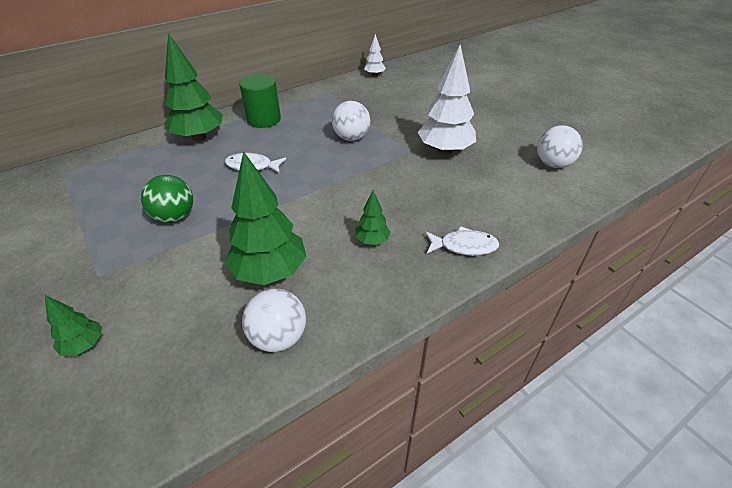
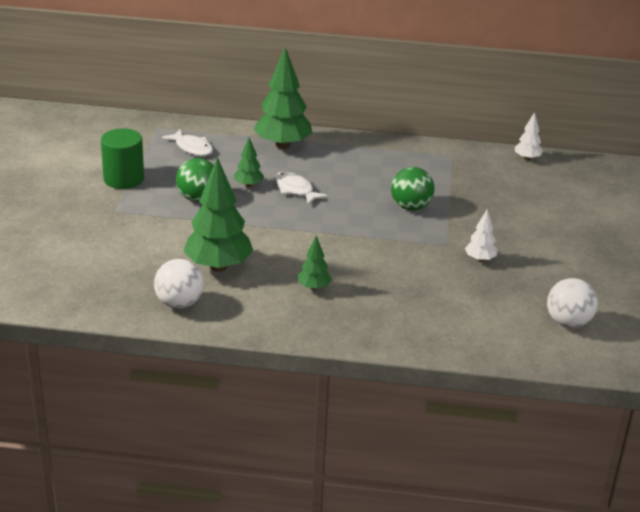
camera: 40 degrees right, 10 degrees down
(84, 345) = (73, 245): green tree -> green tree (248, 185)
(264, 119) = (355, 154): green cylinder -> green cylinder (123, 179)
(351, 138) = (410, 207): white ball -> green ball
(444, 151) = (480, 259): white tree -> white tree, size x0.49
(464, 246) = (377, 329): white fish -> white fish (192, 148)

